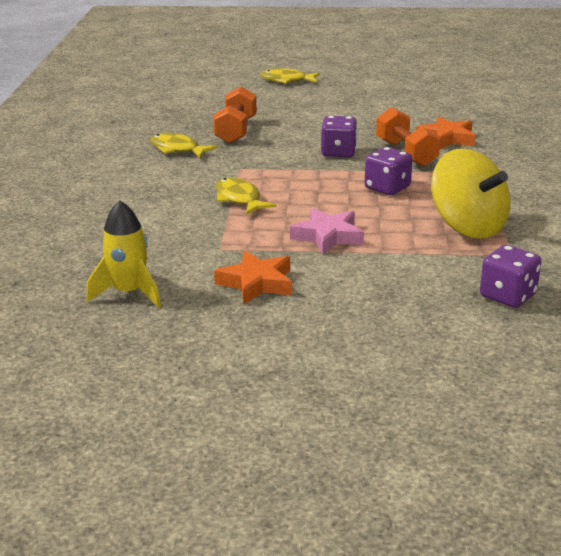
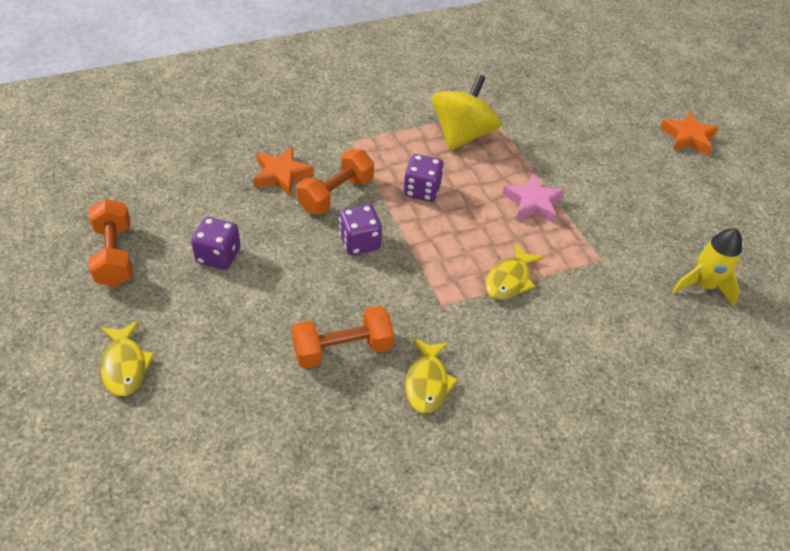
camera: 120 degrees left, 20 degrees up
(256, 283) = (629, 220): orange star -> orange star (688, 137)
(388, 84) = (115, 255): none -> orange dumbbell
(507, 296) = (545, 106): purple dice -> purple dice (218, 256)

